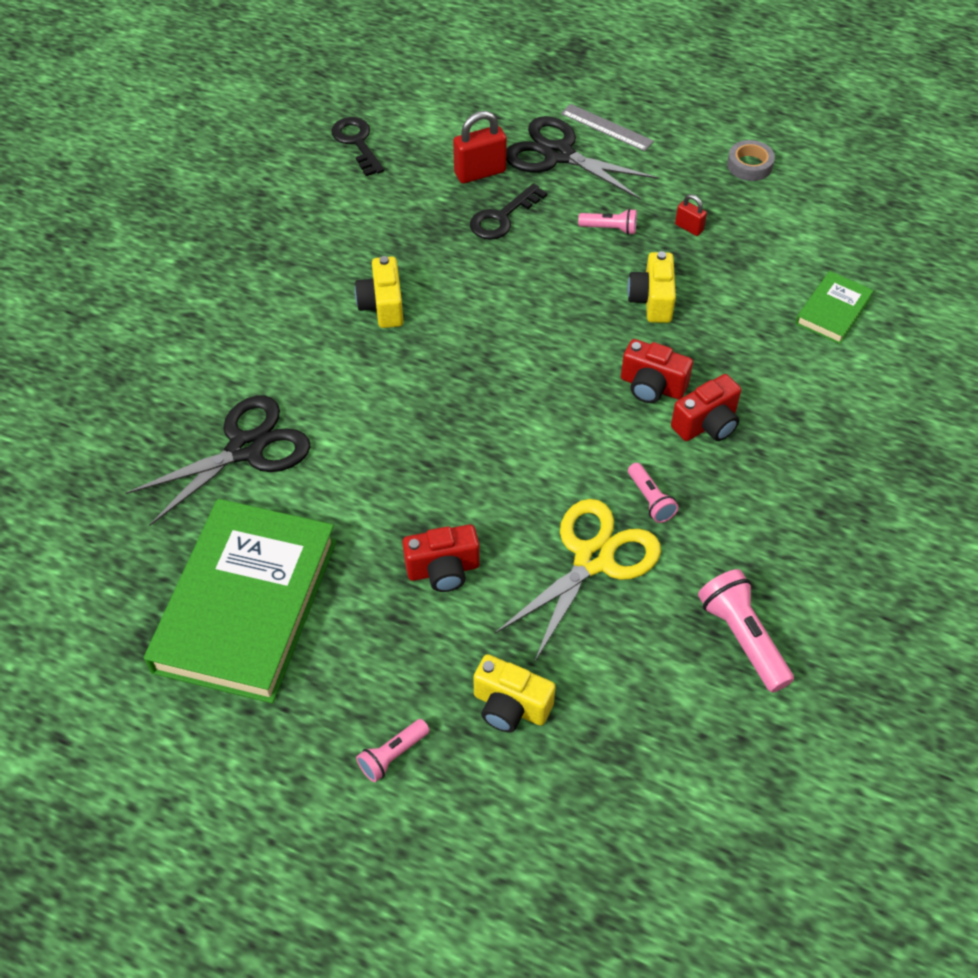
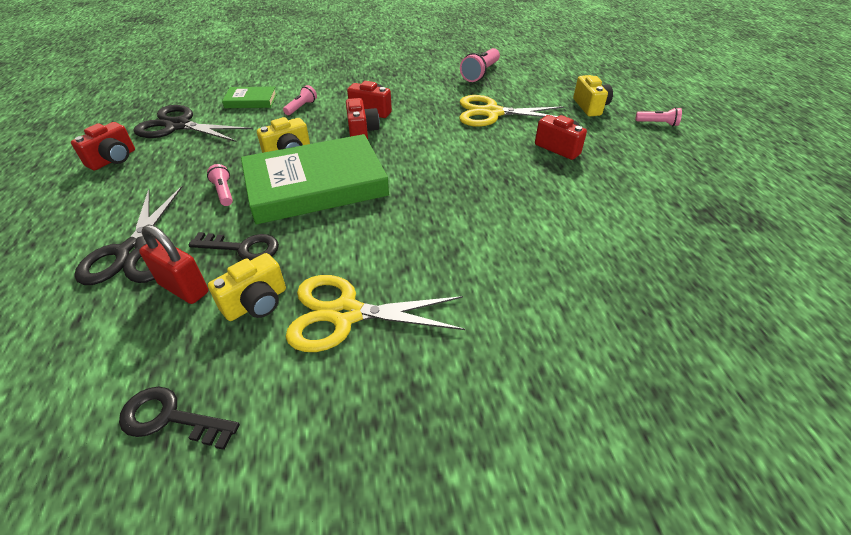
camera: 125 degrees left, 10 degrees down
(246, 449) = (600, 261): black scissors -> black scissors (178, 125)
(246, 605) = (679, 198): green book -> green book (316, 185)
(357, 143) = (170, 418): black key -> black key turned 75 degrees clockwise
(361, 250) = (345, 313): none -> yellow scissors
(382, 306) = (399, 265): yellow camera -> yellow camera (256, 303)
(607, 127) = (80, 239): grey ruler -> none
(650, 500) = (439, 110): pink flashlight -> pink flashlight (301, 107)
(689, 228) = (202, 162): red padlock -> none
(749, 165) = (113, 159): grey tape -> red camera

